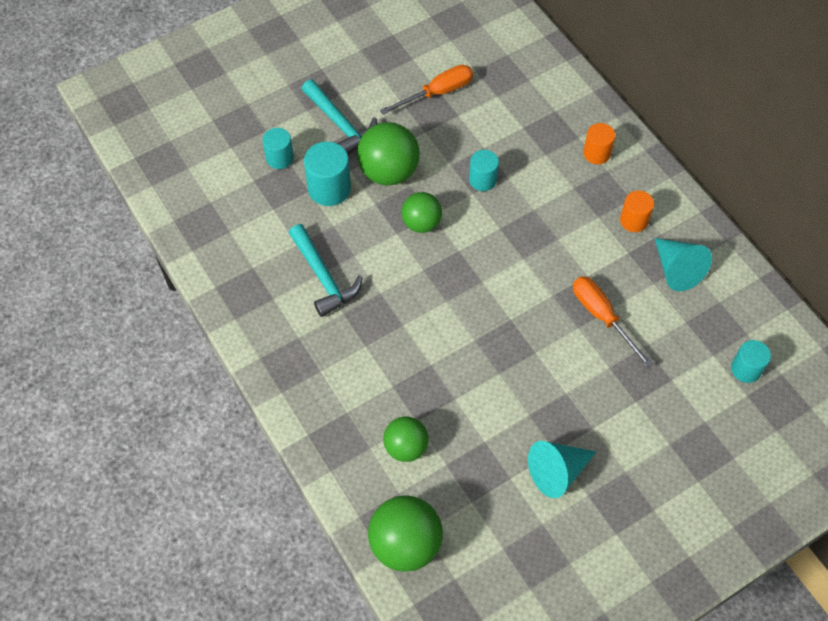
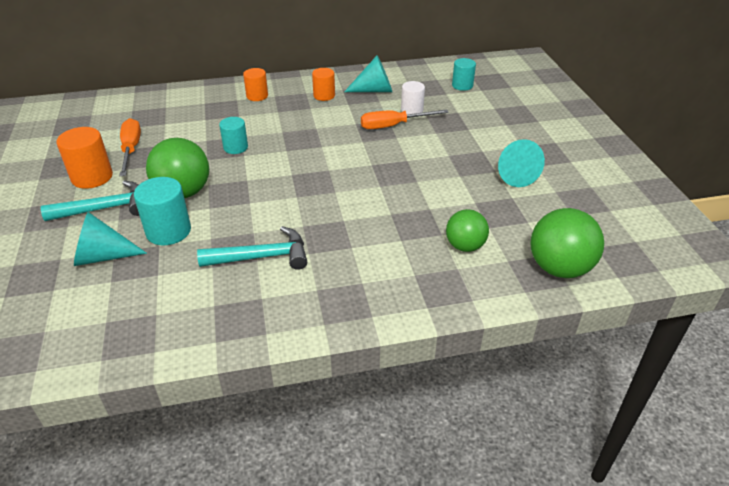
camera: 70 degrees left, 20 degrees down
(279, 158) = (103, 256): turquoise cylinder -> turquoise cone
(380, 88) = (92, 177): none -> orange cylinder
(421, 223) = (250, 187): green ball -> none
(649, 326) = (412, 110): none -> white cylinder

